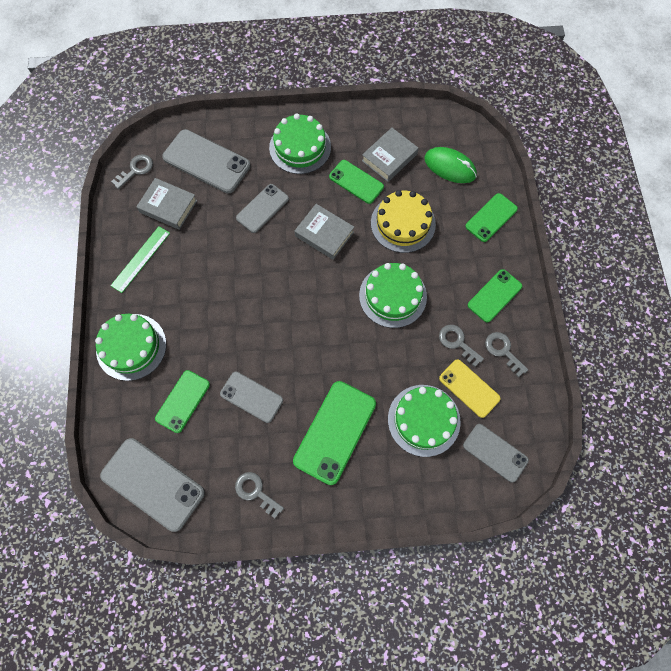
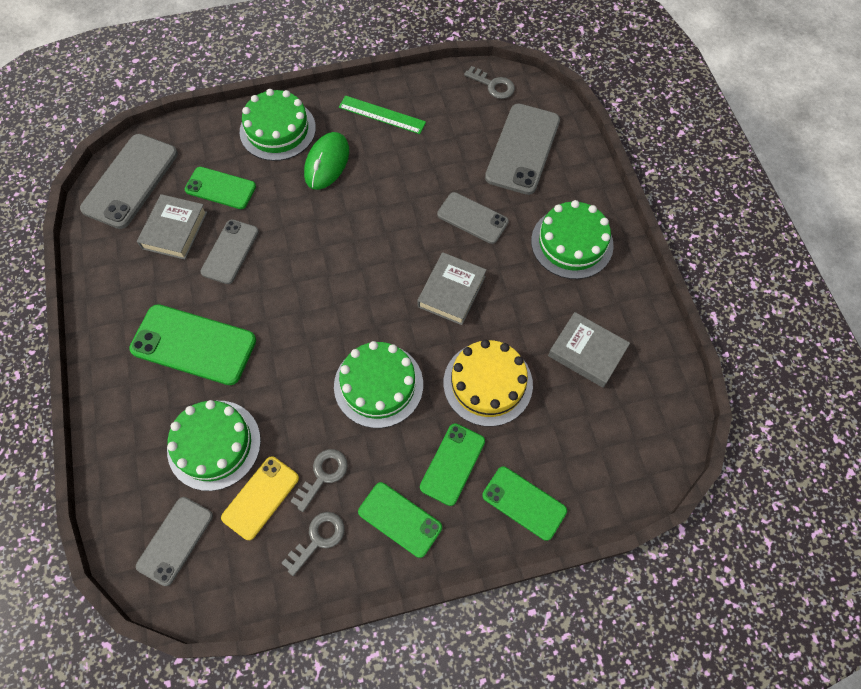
camera: 80 degrees right, 5 degrees down
(168, 206) = (453, 125): grey book -> grey book (175, 230)
(256, 492) = (122, 276): grey key -> none
(356, 182) = (537, 316): green phone -> green phone (452, 464)
(450, 167) = (594, 435): green mouse -> green mouse (327, 163)

